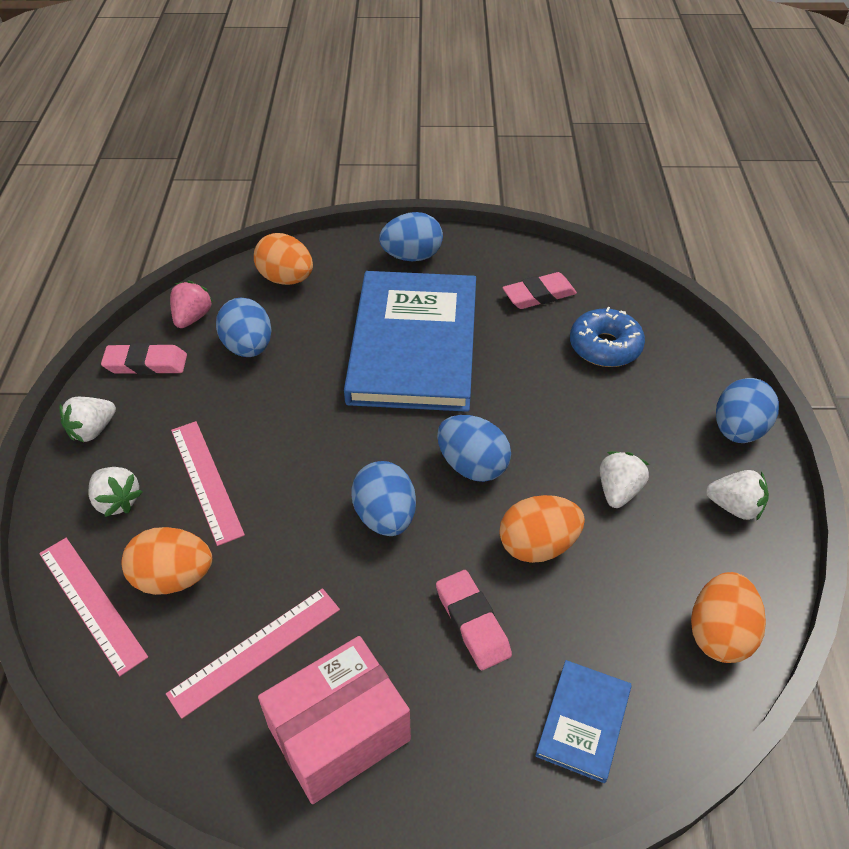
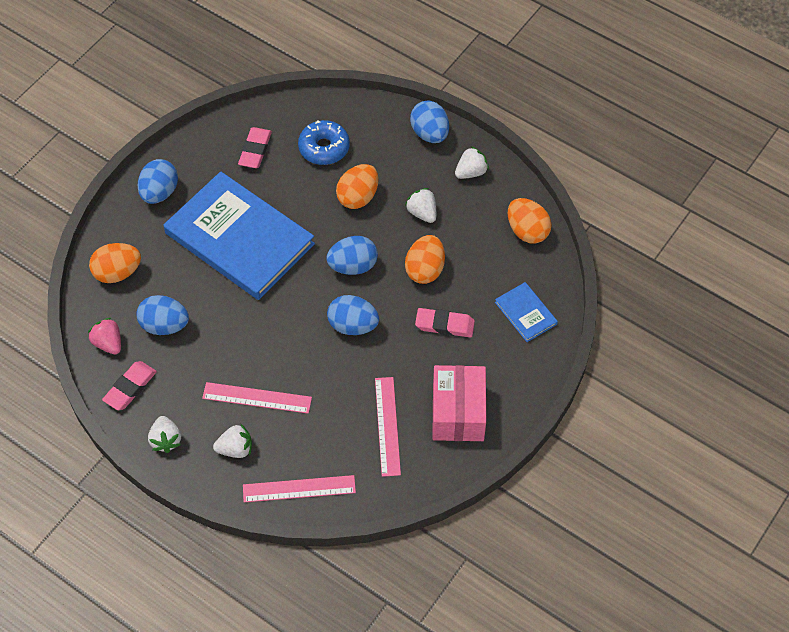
camera: 55 degrees left, 10 degrees up
(173, 578) = (313, 443): orange egg -> orange egg (358, 197)

